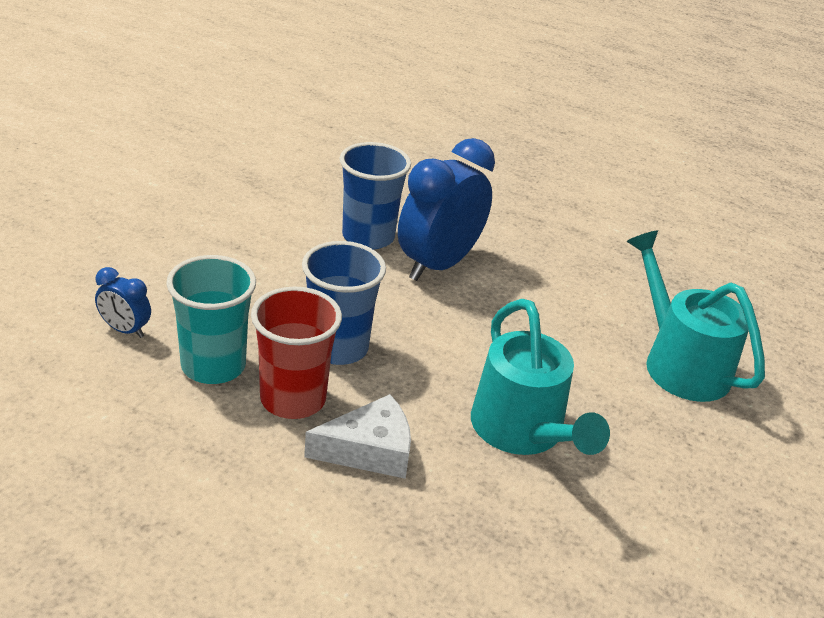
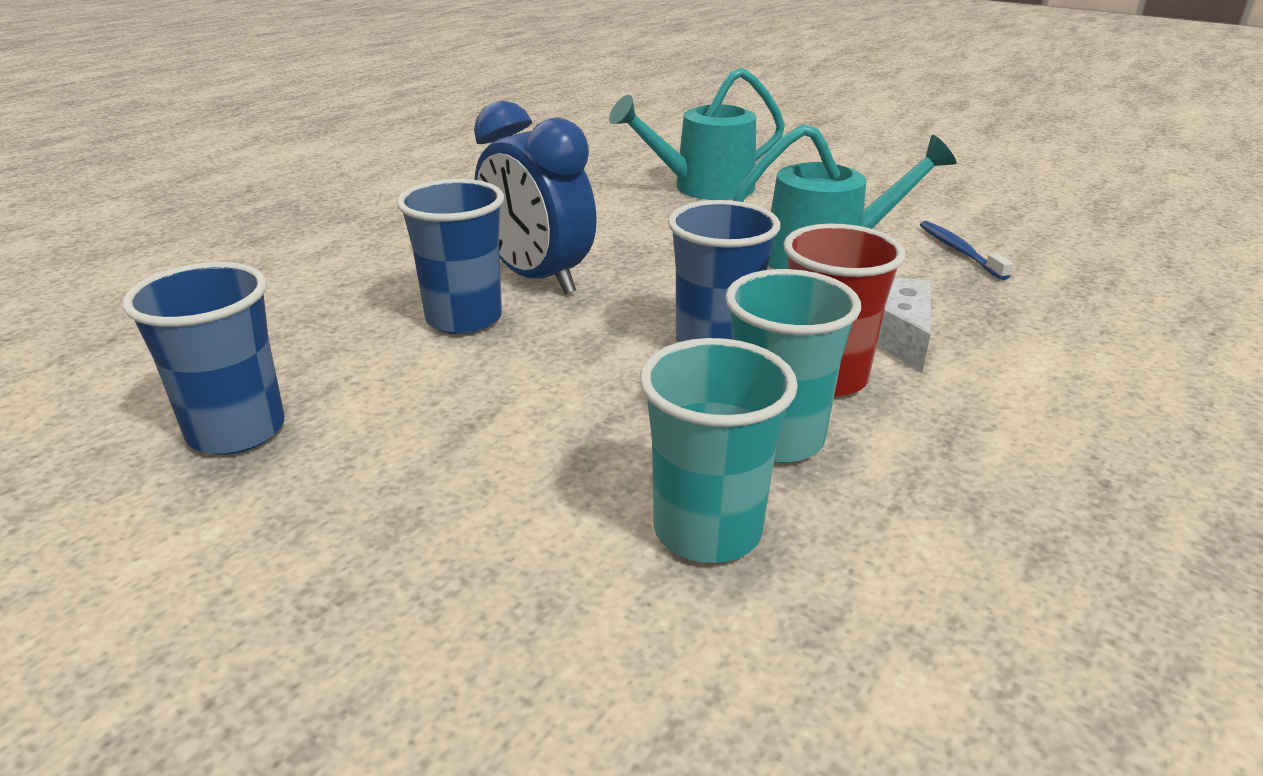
camera: 80 degrees left, 5 degrees down
(125, 330) = (707, 530): blue clock -> turquoise cup
(235, 176) = (236, 431): none -> blue cup
(570, 542) = (959, 251): none -> blue toothbrush

